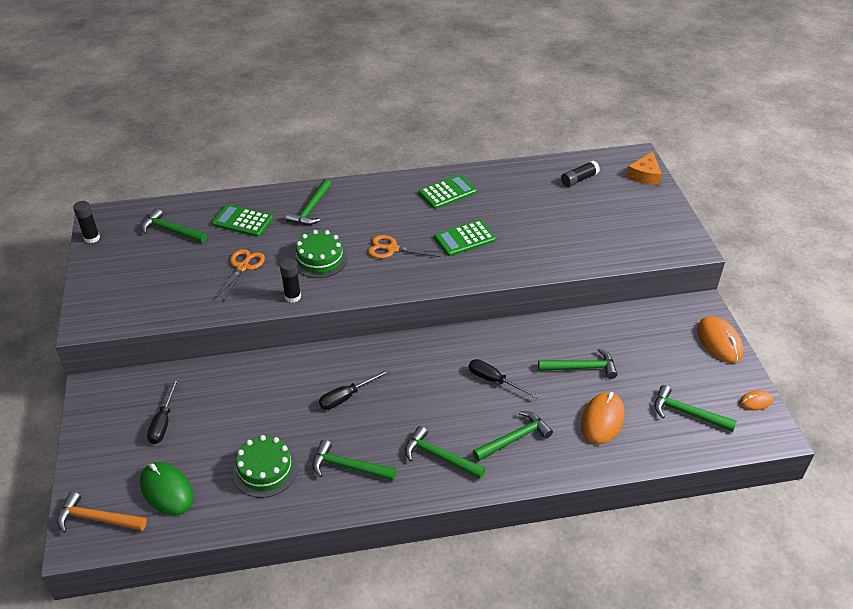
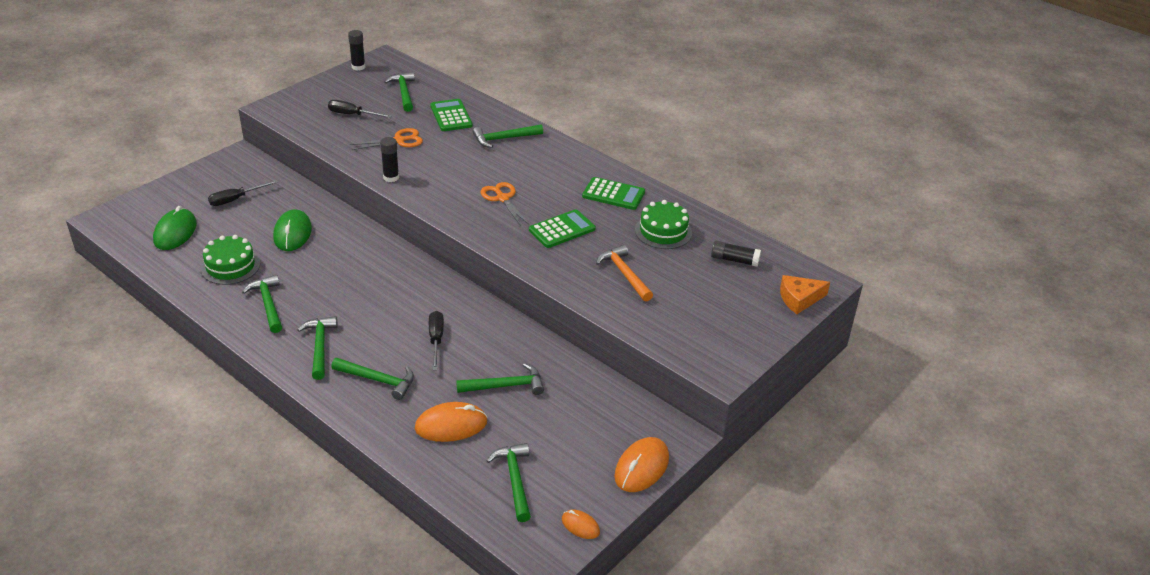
camera: 50 degrees right, 5 degrees down
(97, 519) = (128, 217): orange hammer -> orange hammer (624, 274)
(261, 405) = (292, 233): none -> green mouse
(320, 259) = (448, 170): green cake -> green cake (663, 231)
(347, 397) = (340, 269): black screwdriver -> black screwdriver (352, 115)
(464, 239) = (562, 229): green calculator -> green calculator turned 120 degrees clockwise
(581, 367) = (505, 386): green hammer -> green hammer turned 60 degrees counterclockwise

